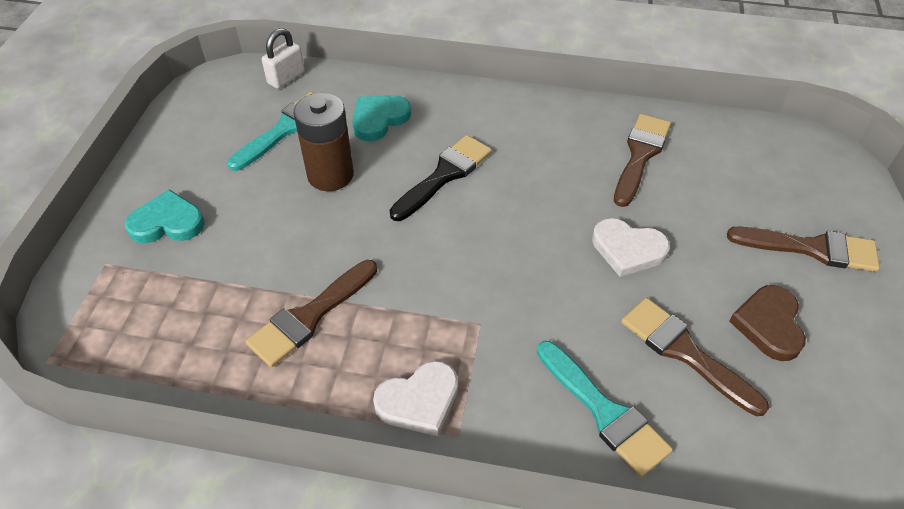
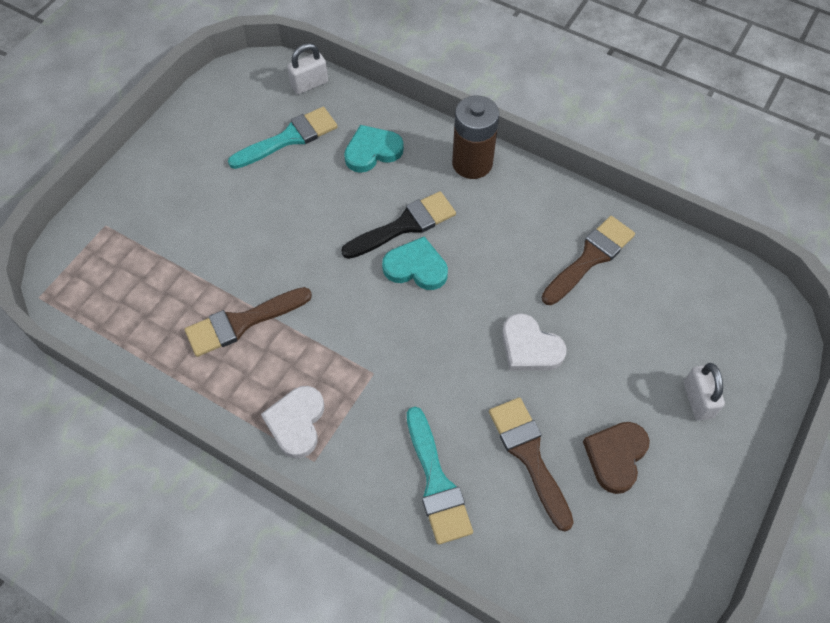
camera: 20 degrees right, 10 degrees up
(167, 222) = (163, 202): turquoise heart -> turquoise heart (416, 267)
(330, 175) = (308, 196): brown battery -> brown battery (472, 163)
(419, 401) = (296, 422): white heart -> white heart turned 105 degrees clockwise
(811, 249) = (697, 400): brown brush -> white padlock

